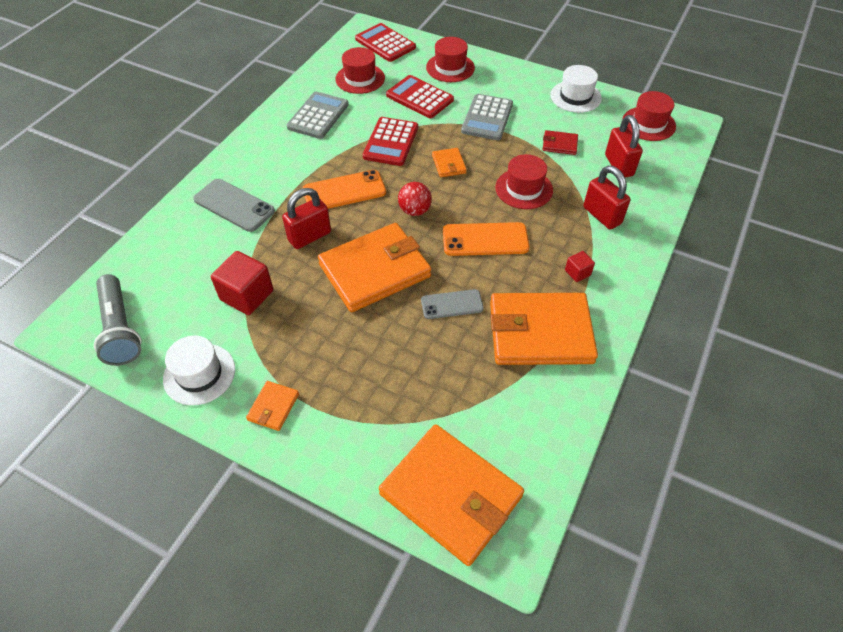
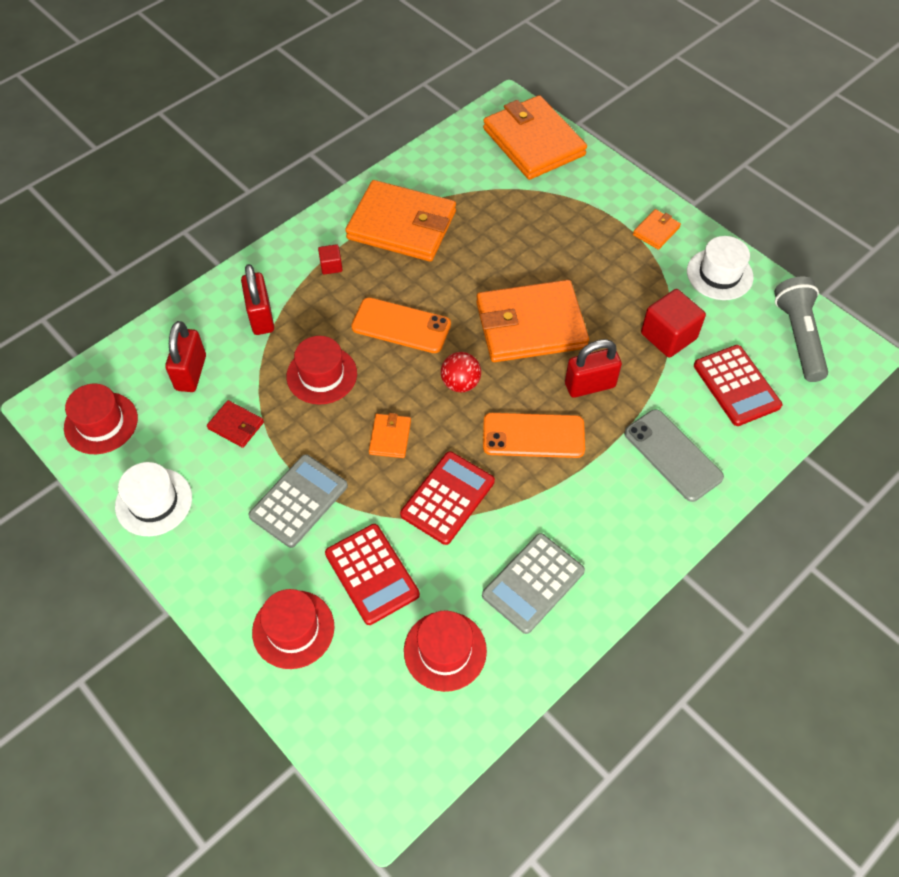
camera: 160 degrees left, 5 degrees up
(385, 43) = (369, 736): red calculator -> red calculator (736, 386)
(452, 304) = (468, 270): grey phone -> none

